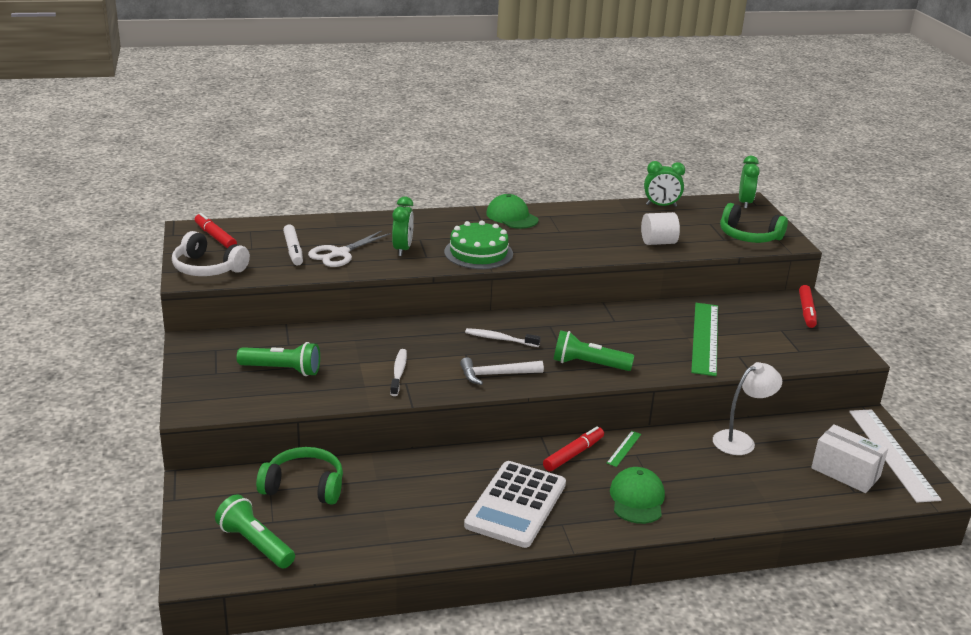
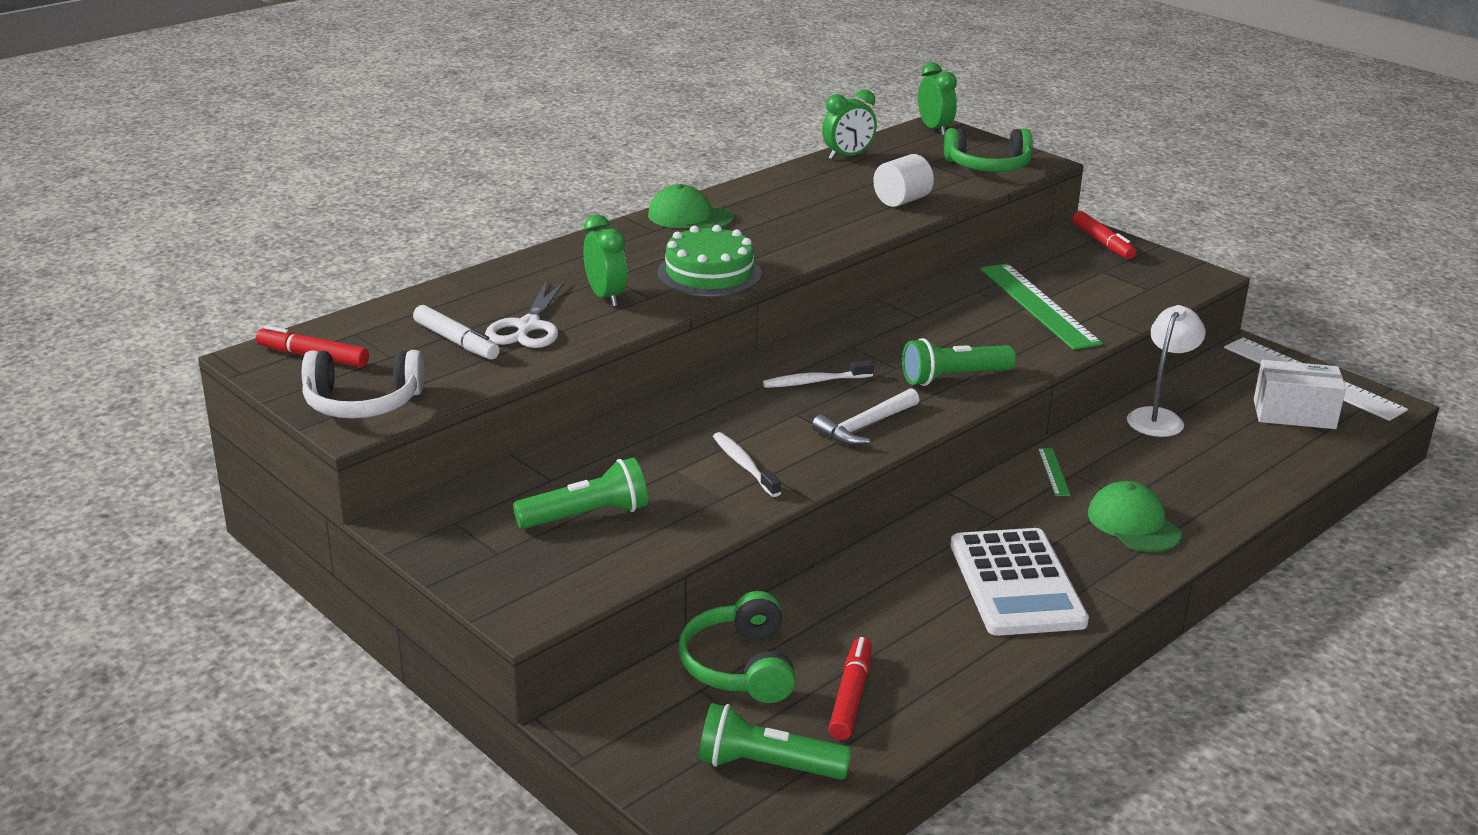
camera: 30 degrees left, 0 degrees up
(304, 486) = (739, 666): green headphones -> green headphones turned 75 degrees counterclockwise
(573, 454) = (1008, 500): red marker -> red marker (850, 697)

